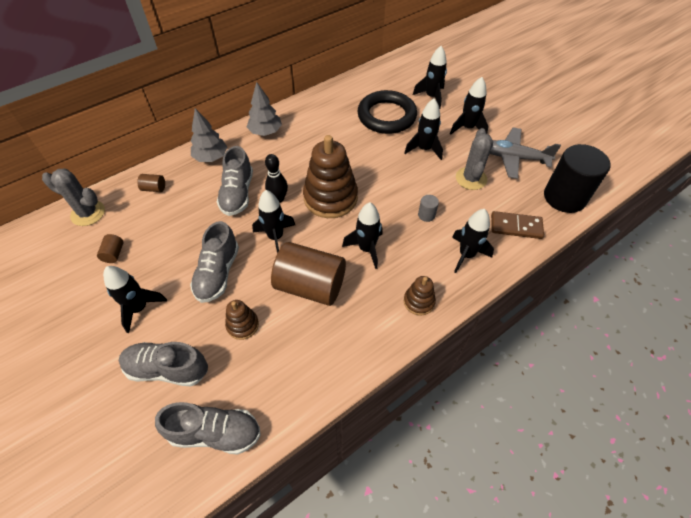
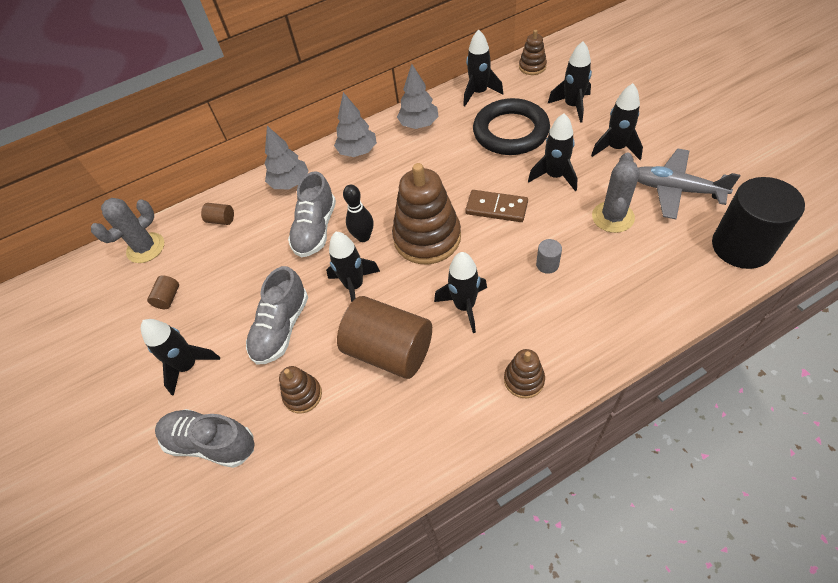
camera: 15 degrees right, 0 degrees up
(88, 213) = (146, 248): grey cactus -> grey cactus turned 75 degrees counterclockwise
(215, 432) = (256, 527): grey shoe -> none
(313, 111) = (419, 124): none -> grey tree
(397, 67) = (532, 67): none -> brown stacking toy
(466, 255) = (594, 320): black rocket -> black rocket (479, 93)
(516, 226) = (667, 285): brown domino -> brown domino (496, 208)

